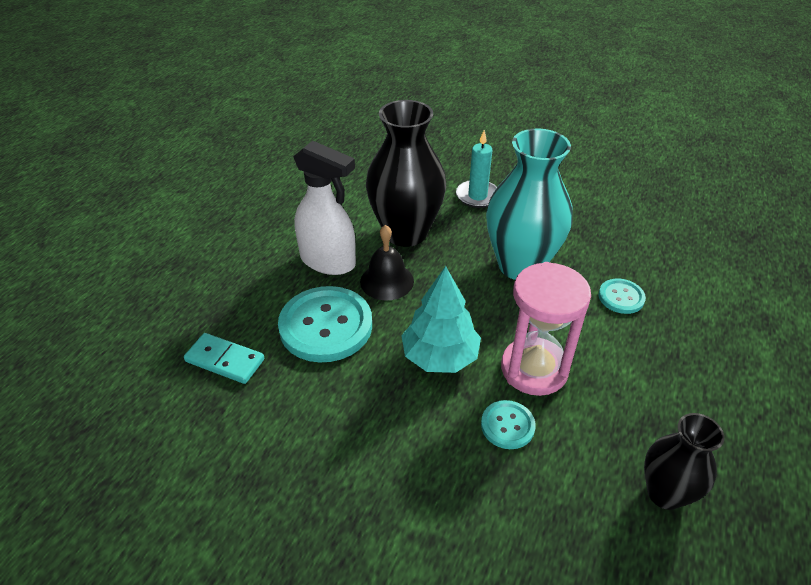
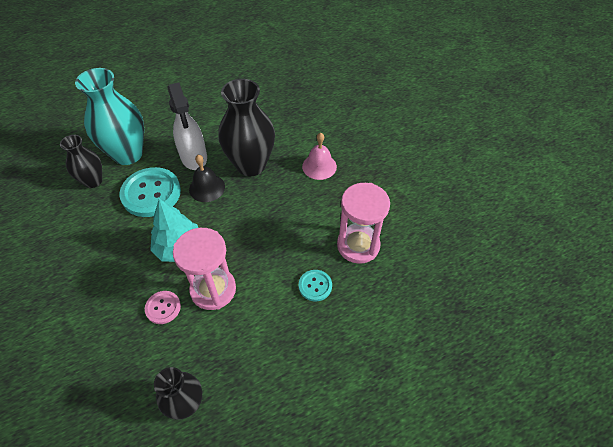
camera: 40 degrees right, 10 degrees up
(225, 360) = (93, 181): turquoise domino -> black vase
(477, 196) = (319, 166): turquoise candle -> pink bell
(507, 425) = (163, 308): turquoise button -> pink button
(520, 265) = (285, 226): turquoise vase -> turquoise vase (128, 154)
(607, 240) = (358, 245): none -> pink hourglass

